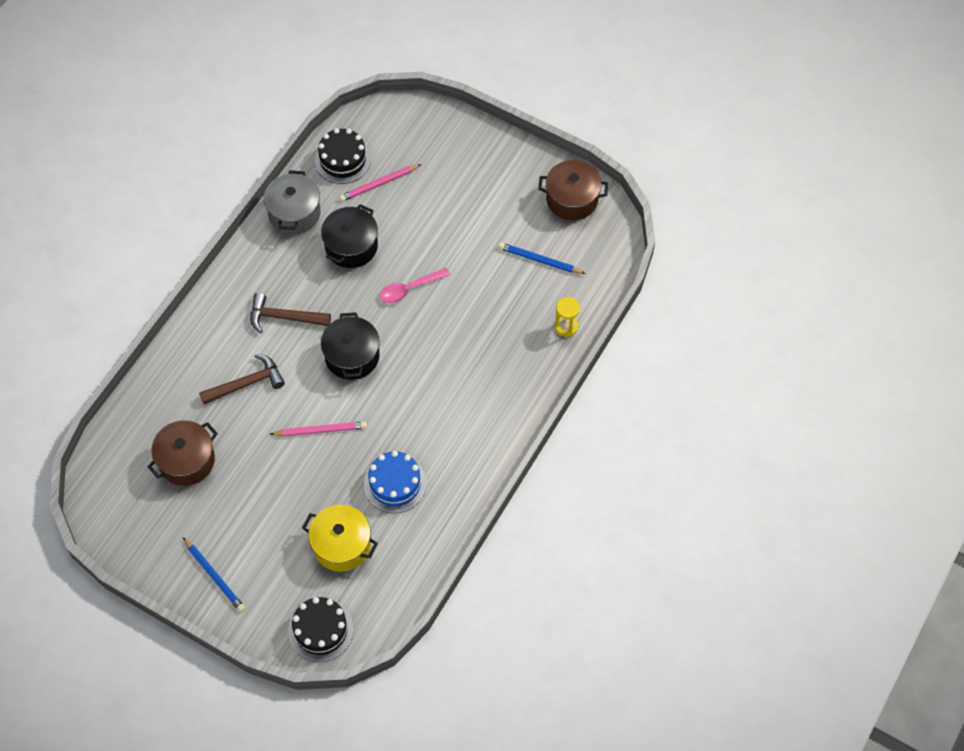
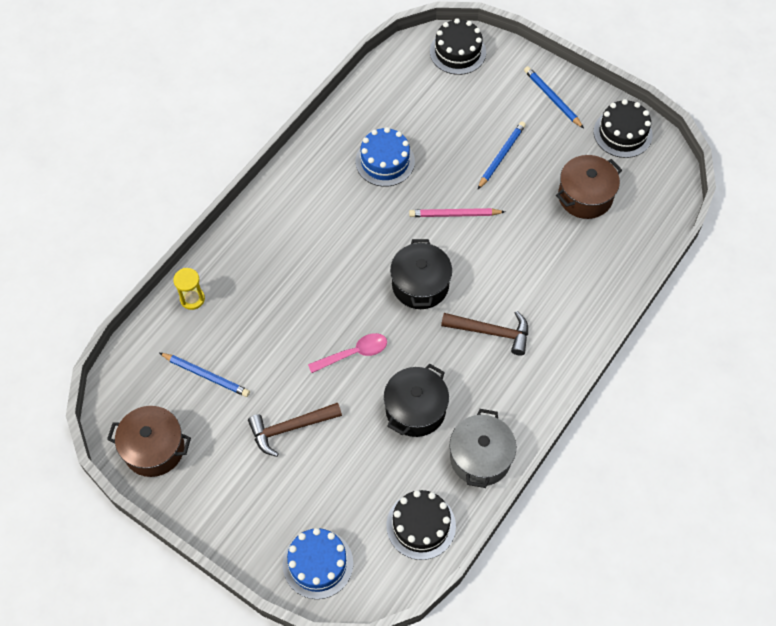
camera: 175 degrees left, 0 degrees up
(140, 538) = (622, 133): none -> black cake
(247, 383) = (529, 265): brown hammer -> brown hammer (290, 428)
(272, 500) = (501, 156): none -> blue pencil
(341, 545) = (437, 114): yellow pot -> none
(379, 184) = (379, 487): pink pencil -> none
(423, 128) = (318, 564): none -> blue cake

